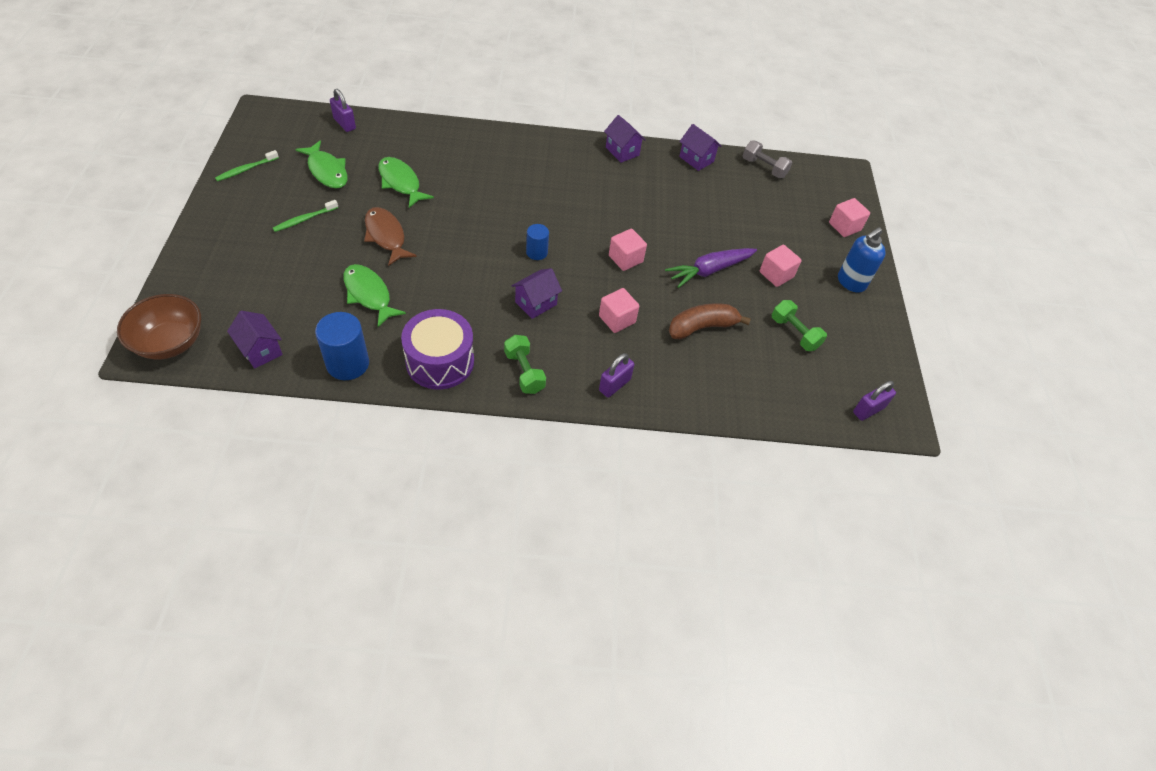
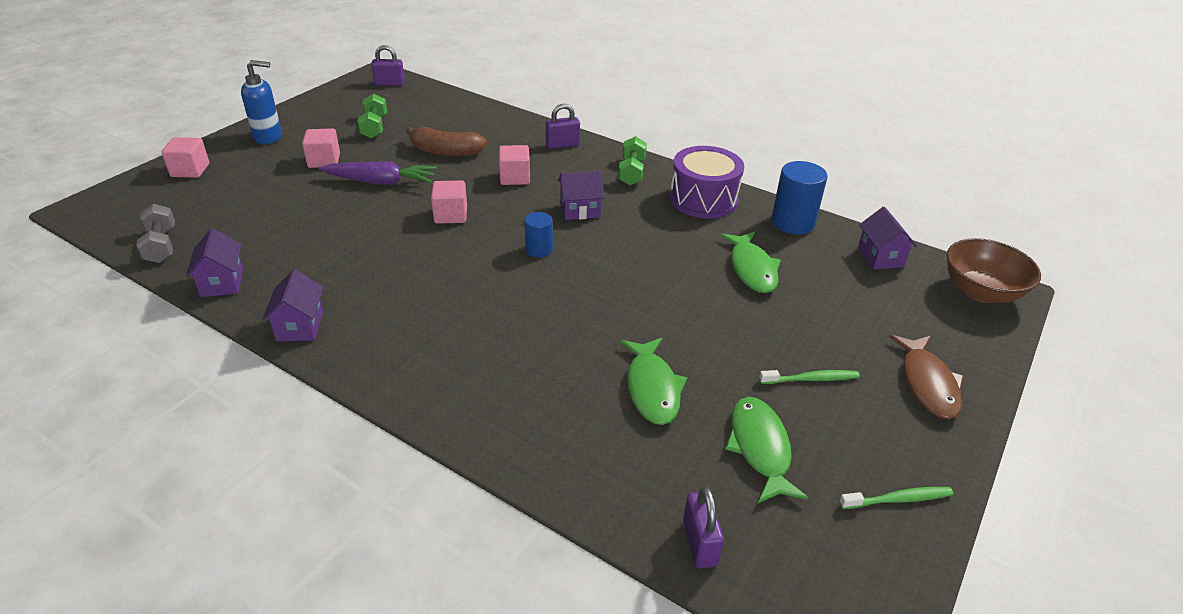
camera: 145 degrees left, 15 degrees down
(386, 236) = (706, 322): brown fish -> brown fish (927, 384)

